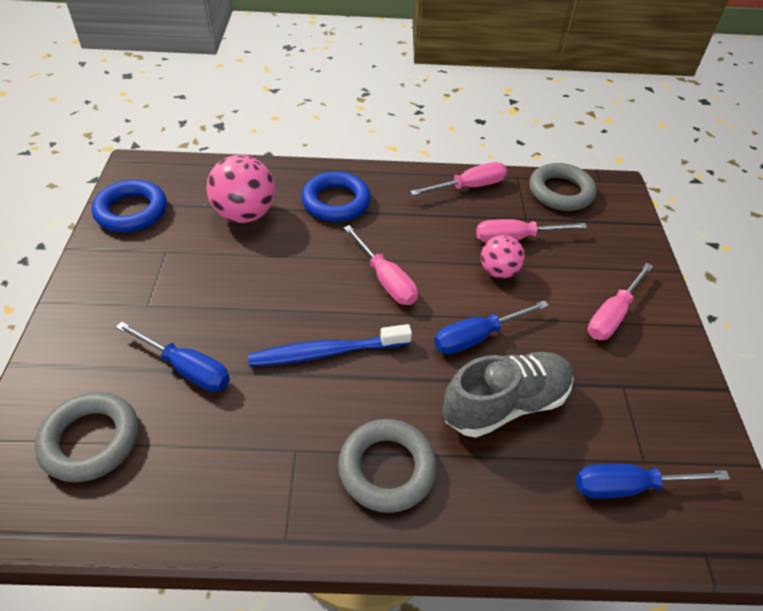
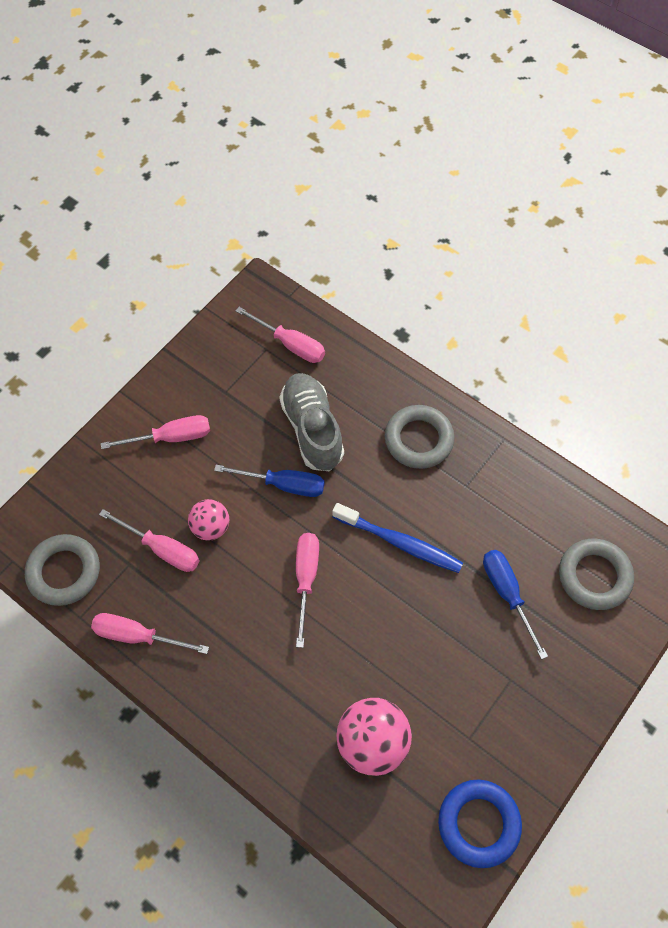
camera: 140 degrees left, 15 degrees up
(336, 202) = (276, 701): blue ring -> none
(505, 404) = (312, 429): grey shoe -> grey shoe turned 60 degrees clockwise
(629, 486) = (290, 344): blue screwdriver -> pink screwdriver

